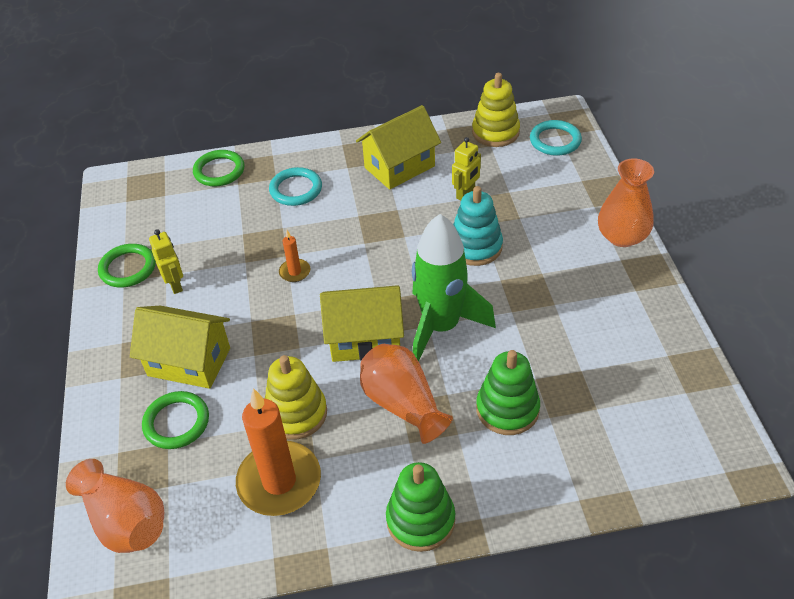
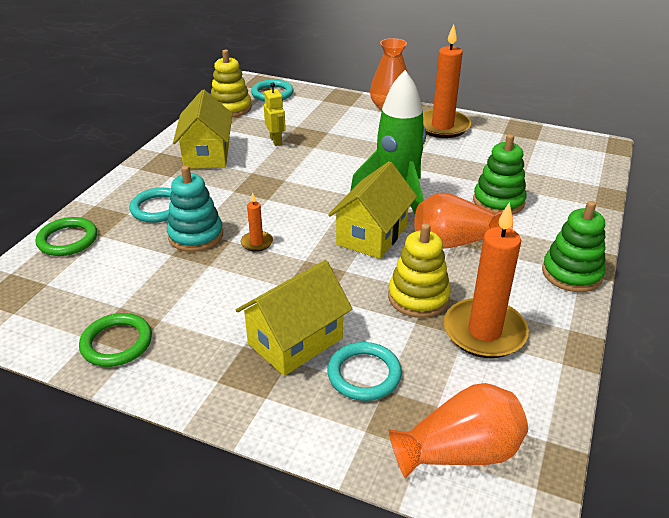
camera: 60 degrees left, 10 degrees down
(175, 285) = (183, 317): yellow robot -> none
(176, 422) = (364, 374): green ring -> turquoise ring
(475, 247) = (334, 157): turquoise stacking toy -> turquoise stacking toy (196, 235)
(625, 297) = (442, 126): none -> orange candle

